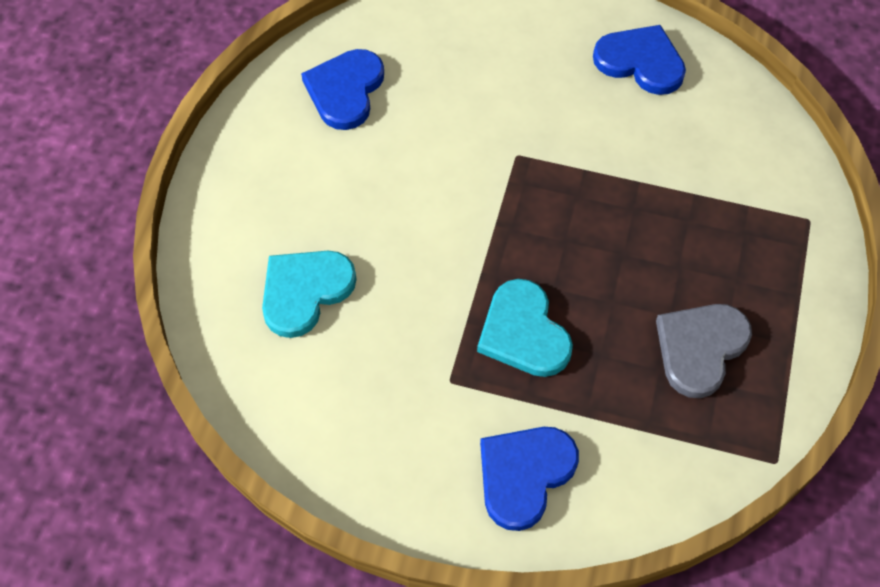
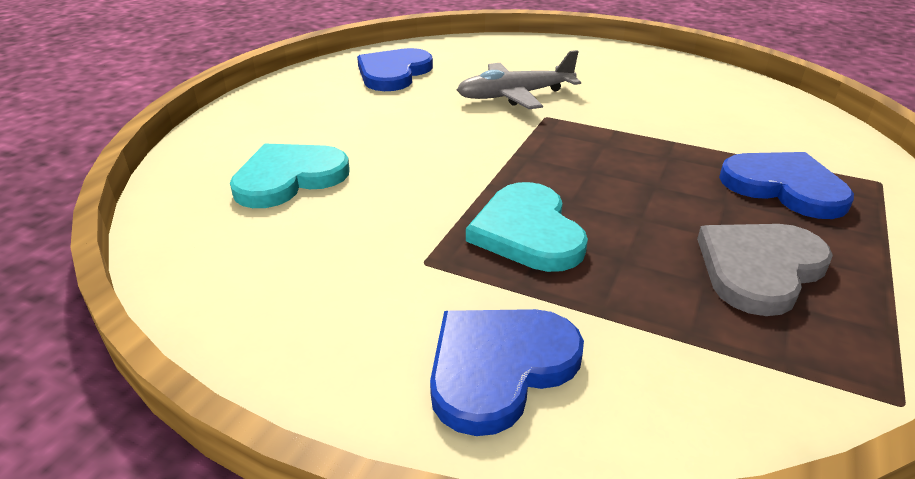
camera: 10 degrees right, 25 degrees down
(482, 120) = (515, 95): none -> grey plane
(640, 62) = (676, 78): blue heart -> blue heart (784, 187)

